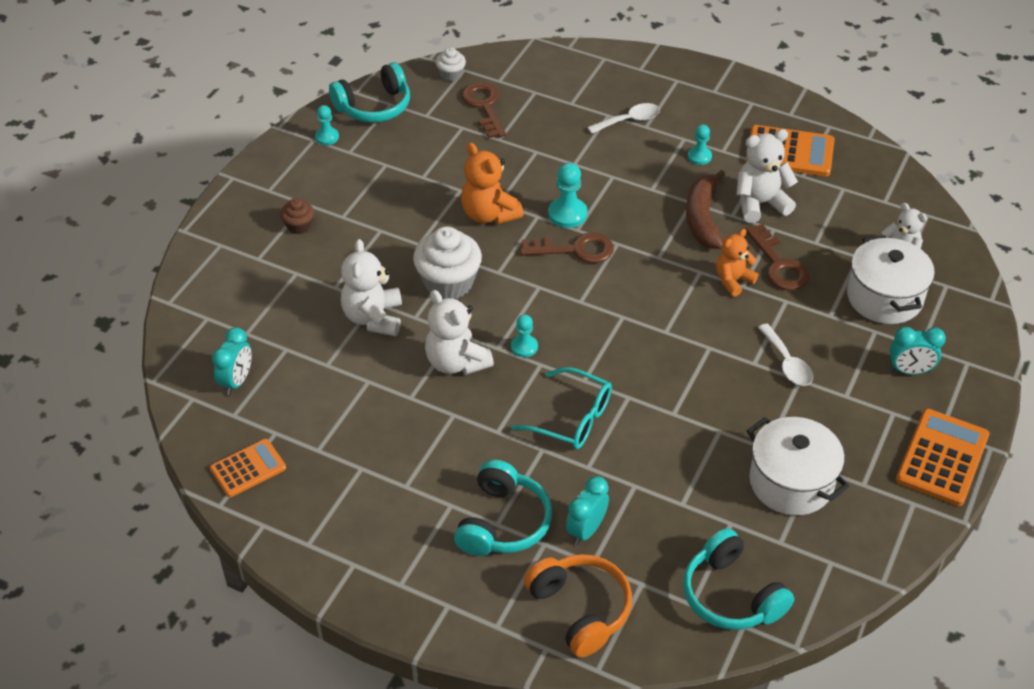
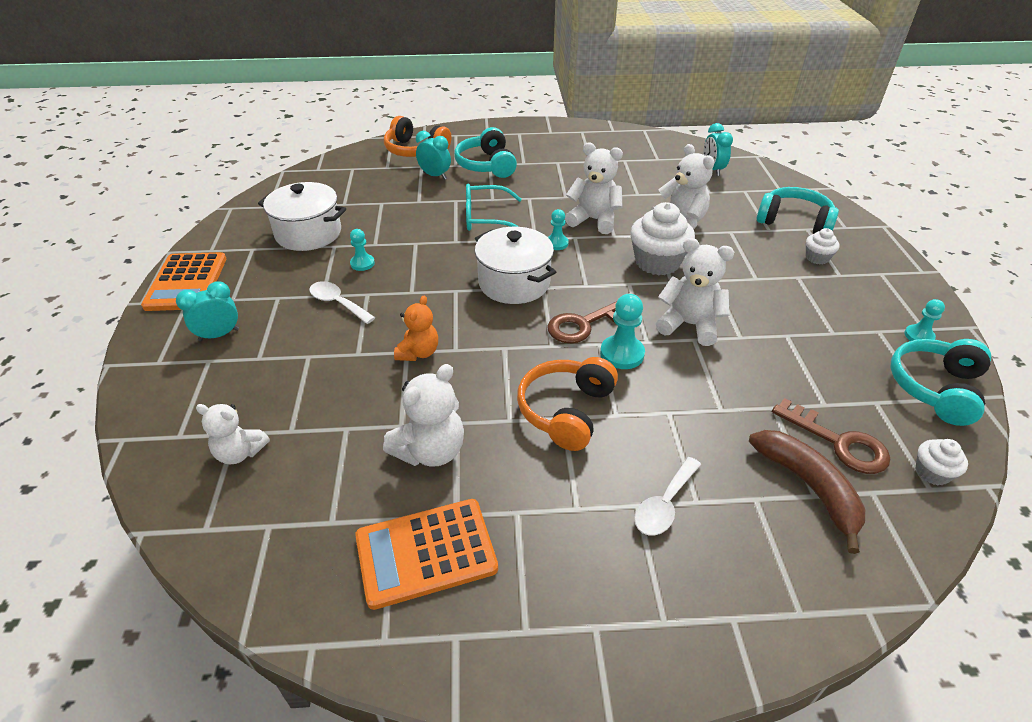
camera: 150 degrees right, 5 degrees down
(248, 468) = (650, 143): orange calculator -> none
(299, 226) = (817, 258): brown cupcake -> white cupcake
(489, 214) = (689, 325): orange teddy bear -> white teddy bear
(586, 530) = (435, 176): turquoise clock -> turquoise clock turned 60 degrees counterclockwise
(646, 192) = (566, 411): none -> orange headphones
(699, 156) = (539, 487): turquoise pawn -> turquoise pawn (362, 263)
(703, 218) = (485, 405): brown banana -> brown banana (808, 487)
(731, 595) = (330, 177): turquoise headphones -> turquoise headphones (794, 222)
(779, 265) = (378, 386): brown key -> none
(884, 297) = (252, 394): white pot -> white pot (514, 283)

